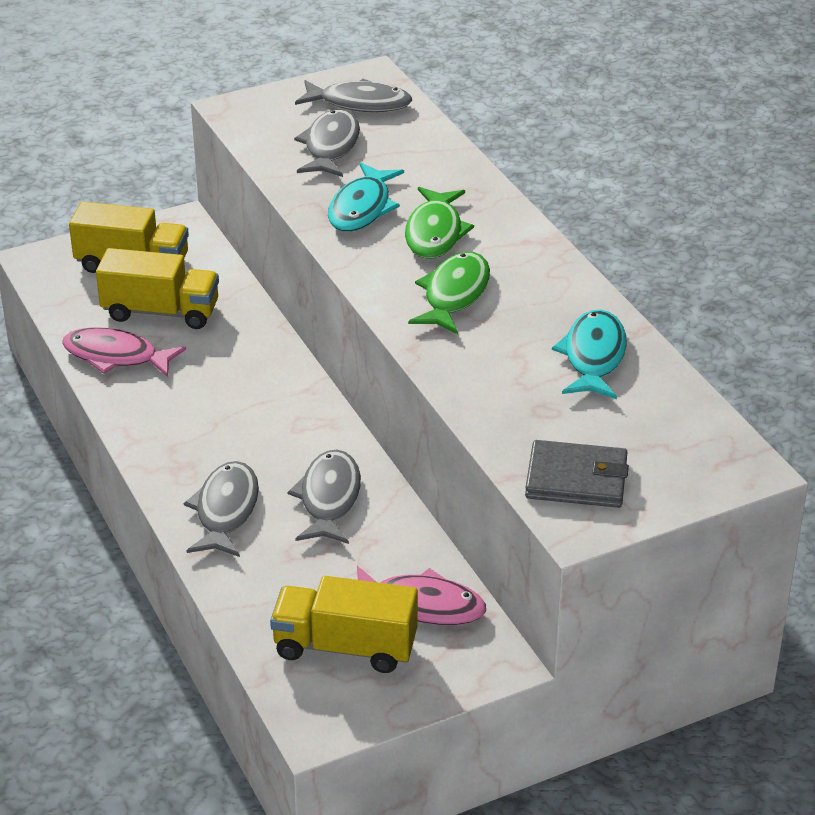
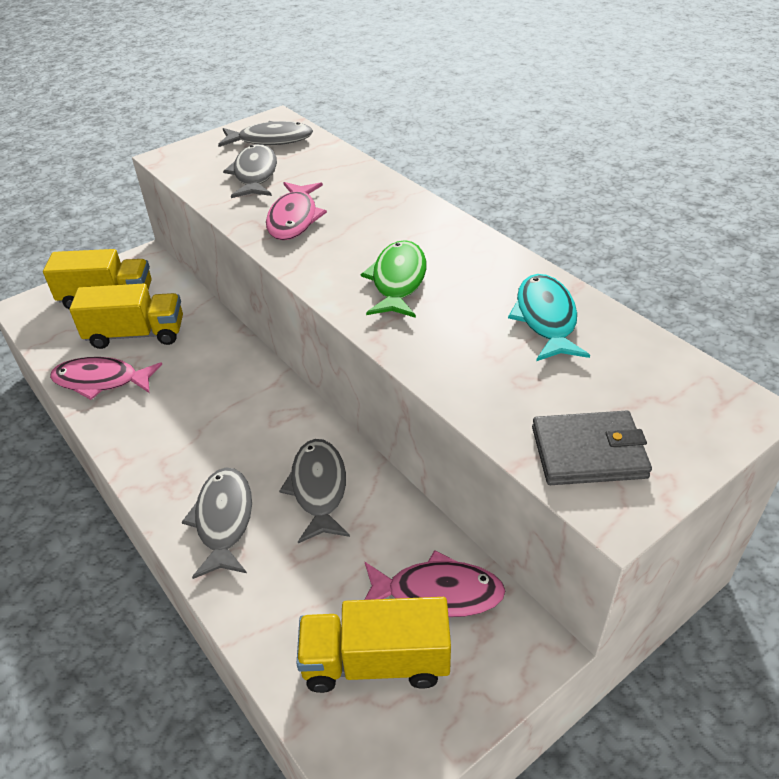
camera: 10 degrees left, 5 degrees up
(362, 208) = (294, 219): turquoise fish -> pink fish
(435, 233) = (363, 230): green fish -> none

